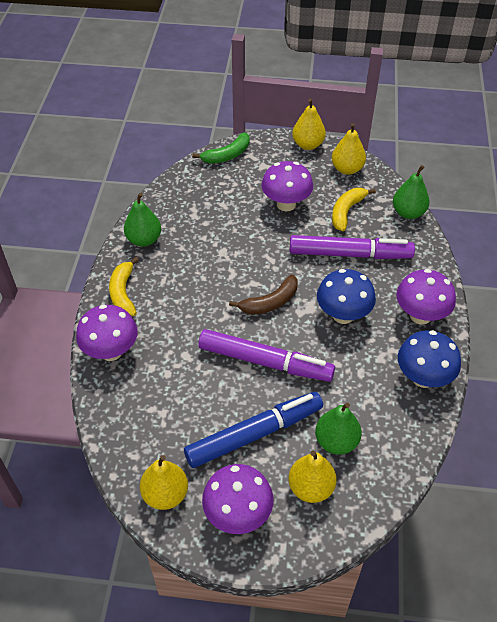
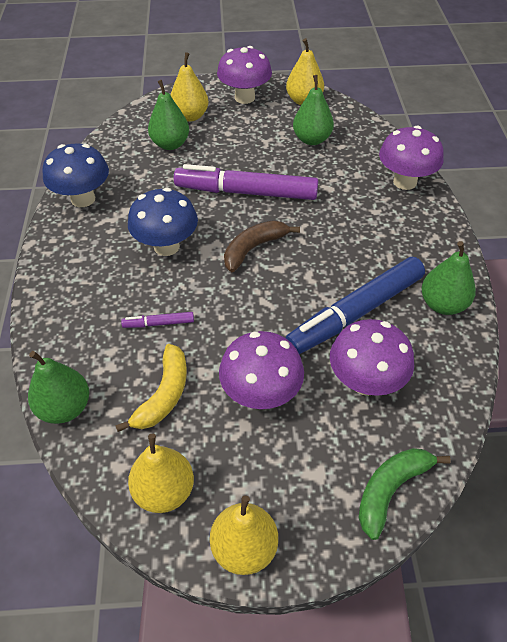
camera: 170 degrees right, 0 degrees up
(123, 293) = (427, 236): yellow banana -> none
(179, 423) = (312, 139): none -> green pear
(254, 434) = (243, 140): blue marker -> blue marker (355, 313)
(350, 254) = (158, 323): purple marker -> purple marker, size x0.42
(420, 315) = (74, 258): purple mushroom -> purple mushroom (365, 382)

